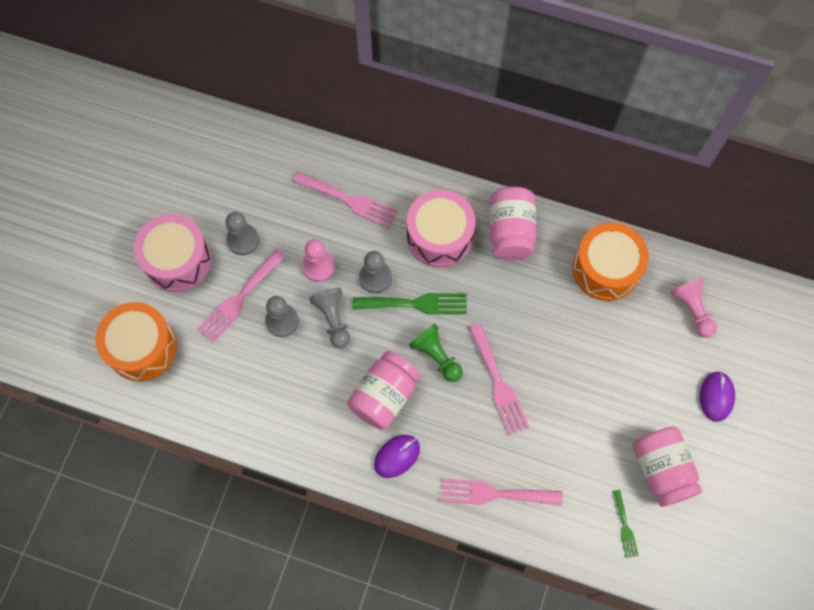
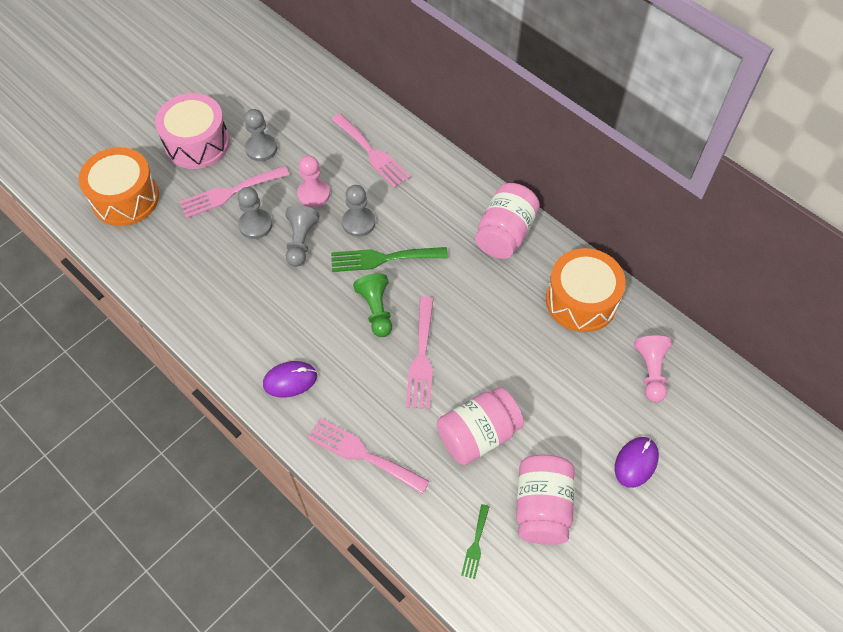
camera: 25 degrees right, 10 degrees down
(384, 396) = (308, 324): pink jar -> pink jar (478, 435)
(416, 304) = (383, 258): green fork -> green fork turned 150 degrees clockwise
(439, 236) = (436, 212): pink drum -> none

